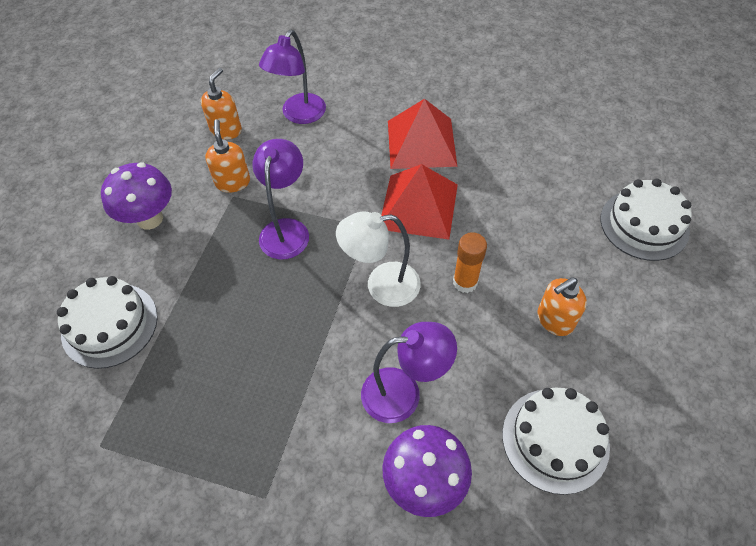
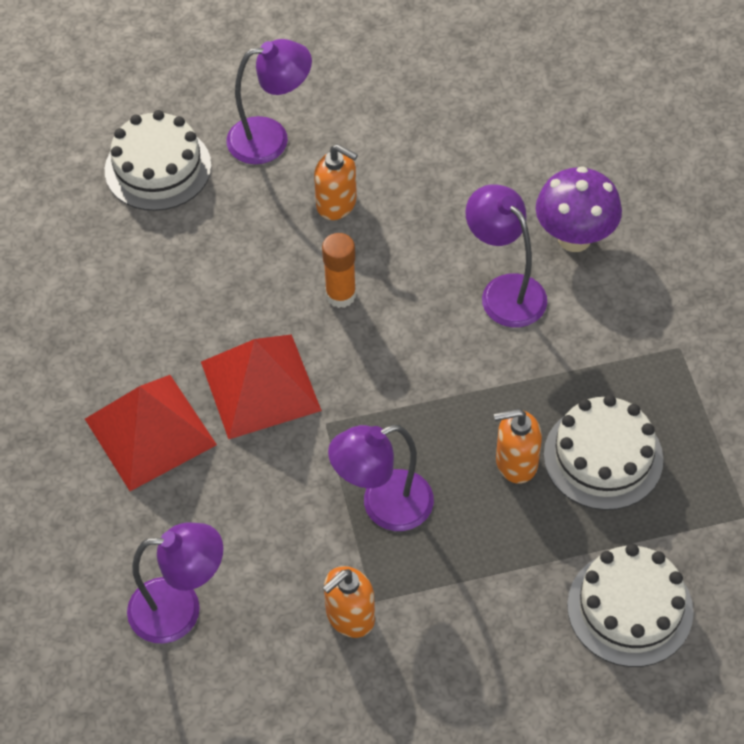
camera: 120 degrees left, 0 degrees up
(150, 219) = (469, 676): purple mushroom -> none
(226, 130) = (263, 689): orange soap dispenser -> orange soap dispenser (516, 462)
(381, 286) = (396, 368): white lamp -> none
(555, 440) = (465, 162): white cake -> white cake (603, 457)
(646, 306) = (271, 138): none -> purple lamp

